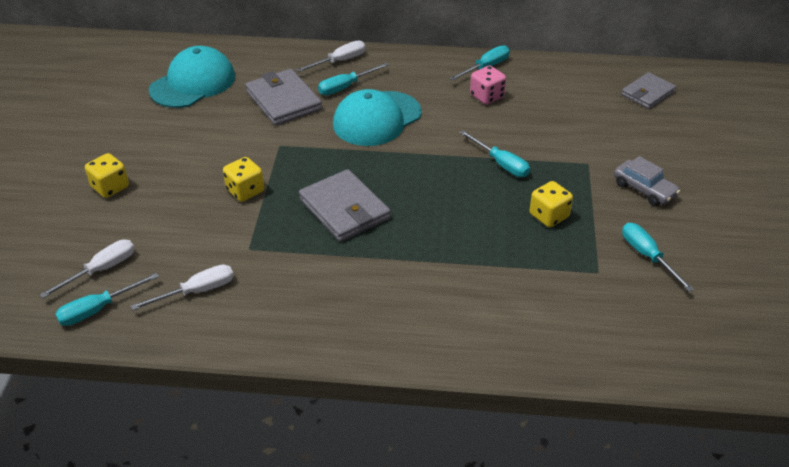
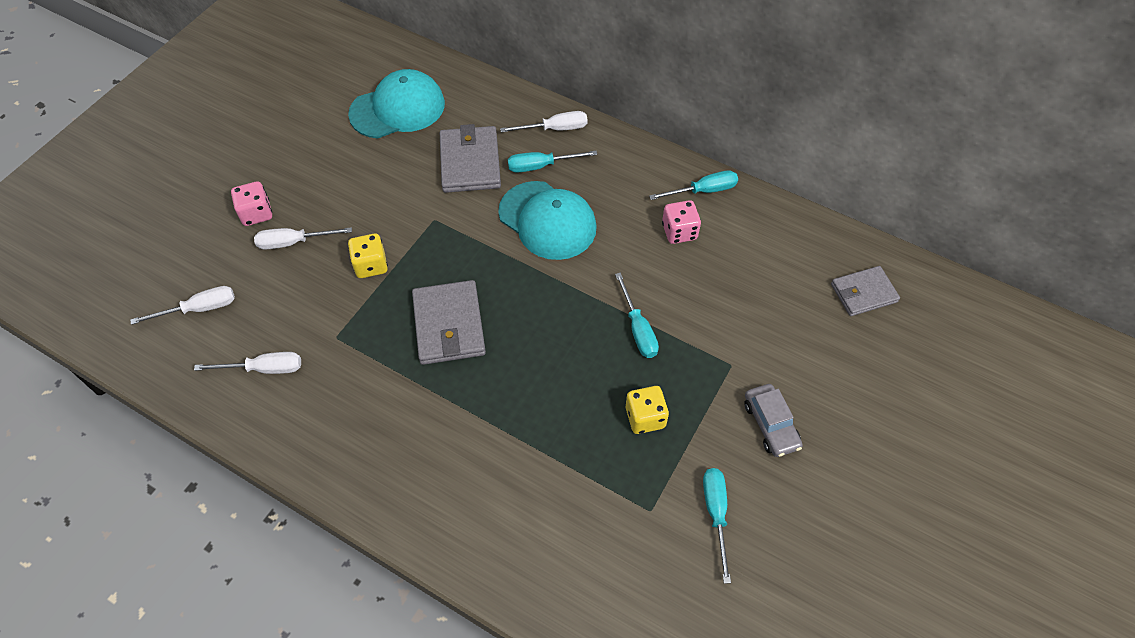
camera: 25 degrees right, 15 degrees up
(98, 309) = (173, 353): turquoise screwdriver -> none
(110, 187) = (256, 213): yellow dice -> pink dice
(161, 196) = (293, 242): none -> white screwdriver
(377, 119) = (547, 220): turquoise cap -> turquoise cap turned 120 degrees counterclockwise

